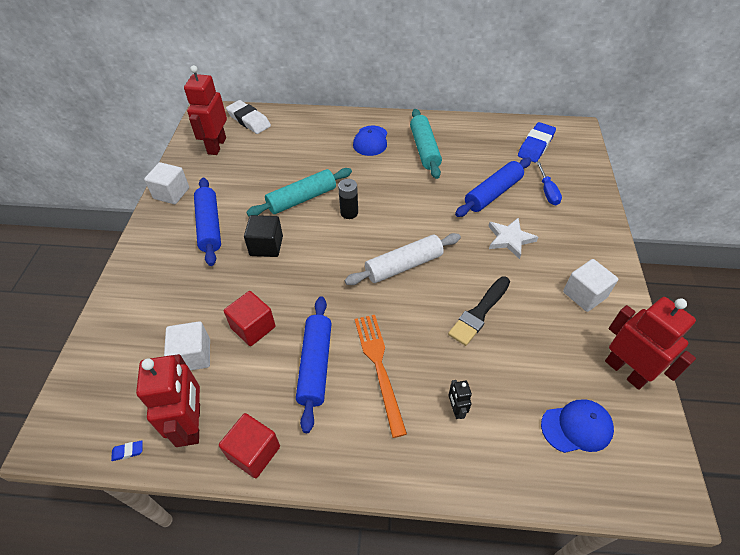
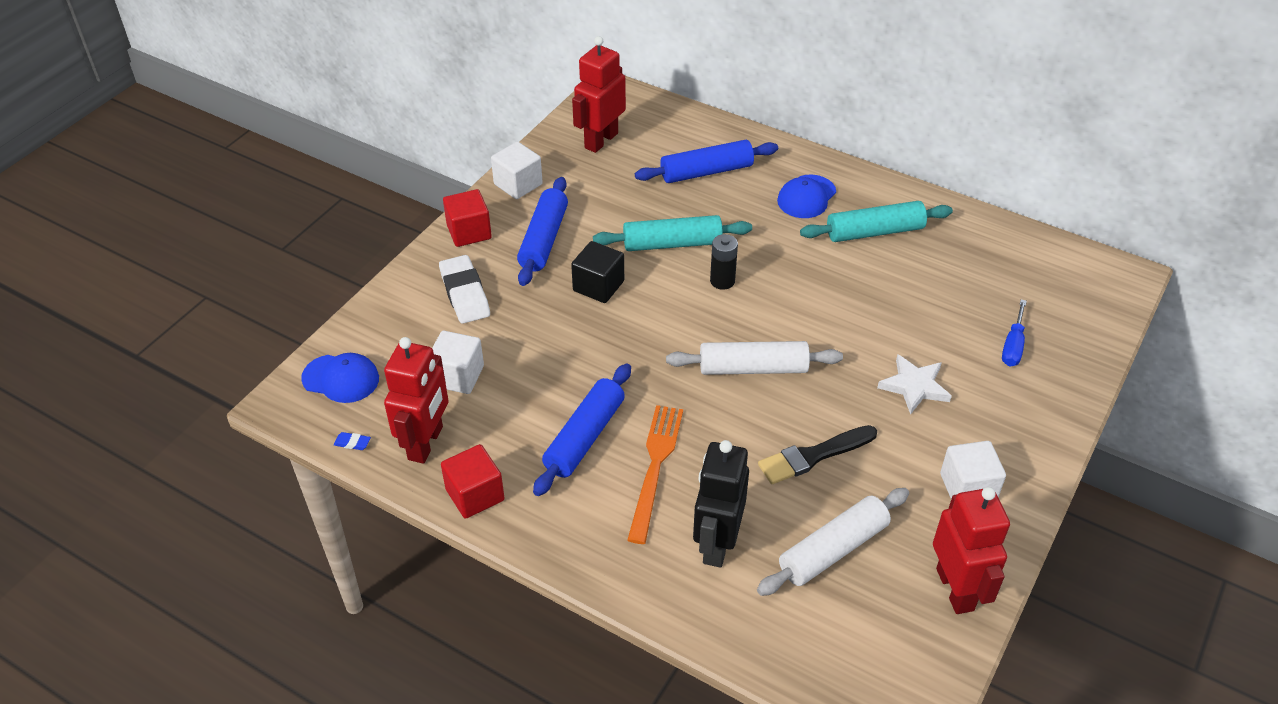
camera: 25 degrees right, 5 degrees down
(249, 120) = (659, 118): white eraser -> white eraser (465, 294)
(253, 327) = (536, 371): red cube -> red cube (469, 232)
(424, 149) = (874, 232): turquoise rolling pin -> turquoise rolling pin turned 60 degrees clockwise
(456, 409) = (716, 544): black robot -> black robot, size x2.21
(492, 193) = (931, 321): blue rolling pin -> blue rolling pin (706, 171)
(534, 377) = (833, 550): none -> white rolling pin
(535, 145) = (1042, 278): blue eraser -> none
(576, 427) = (848, 619): blue cap -> blue cap (341, 378)

